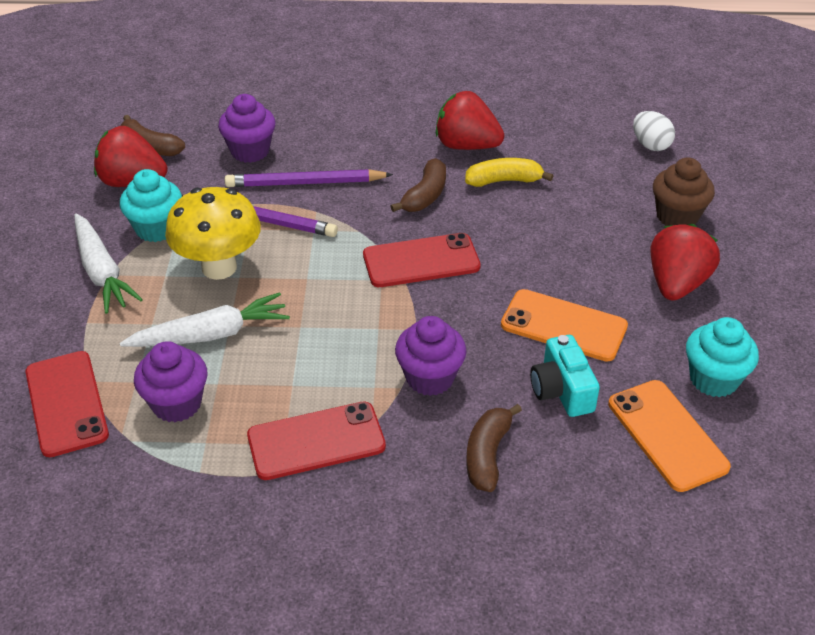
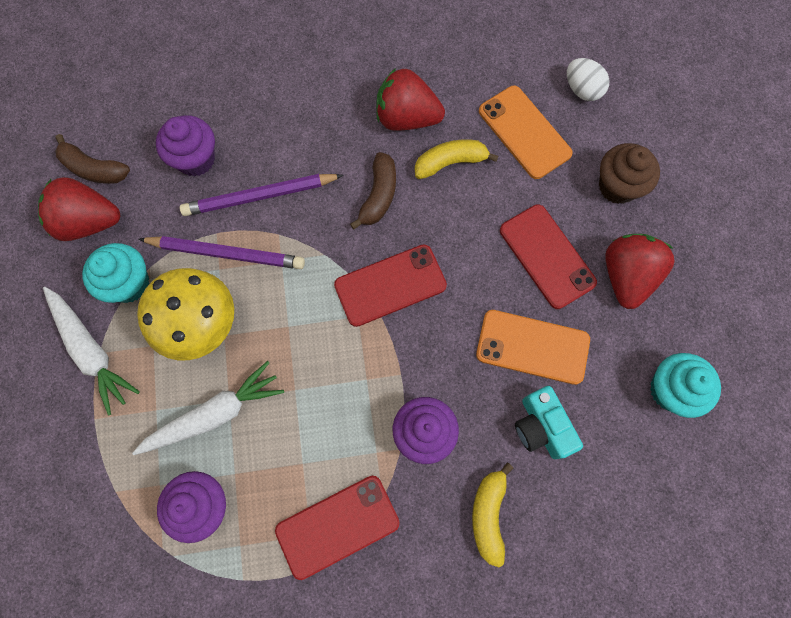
camera: 10 degrees left, 30 degrees up
(66, 403) = (102, 523): red phone -> red phone (546, 256)
(487, 455) = (489, 514): brown banana -> yellow banana
(667, 435) = (638, 463): orange phone -> orange phone (524, 132)

